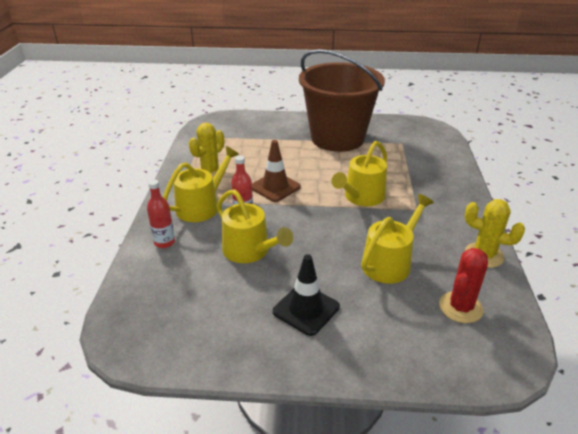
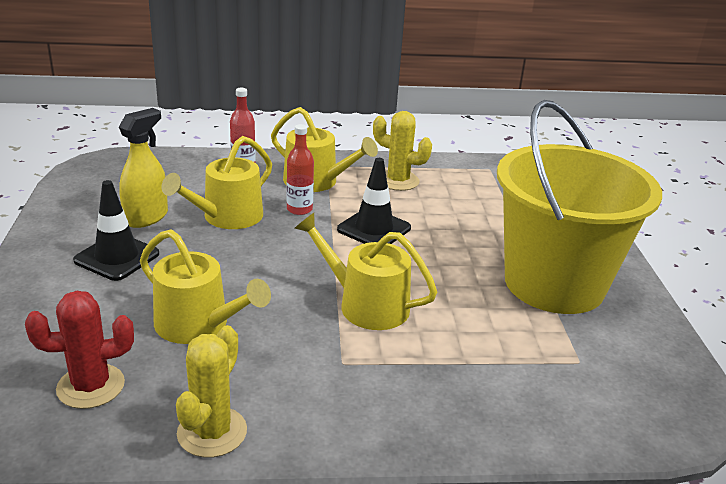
camera: 80 degrees right, 5 degrees down
(243, 296) = (146, 217): none -> yellow spray bottle
(275, 187) = (374, 229): brown traffic cone -> black traffic cone
(337, 138) = (554, 283): brown bucket -> yellow bucket
(460, 307) = (91, 386): red cactus -> red cactus turned 45 degrees counterclockwise

